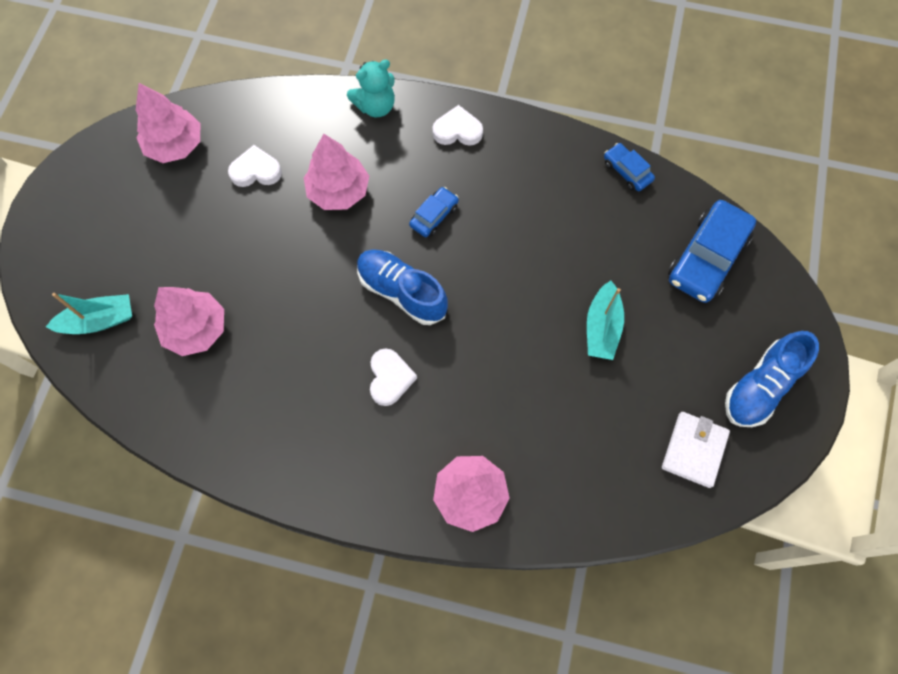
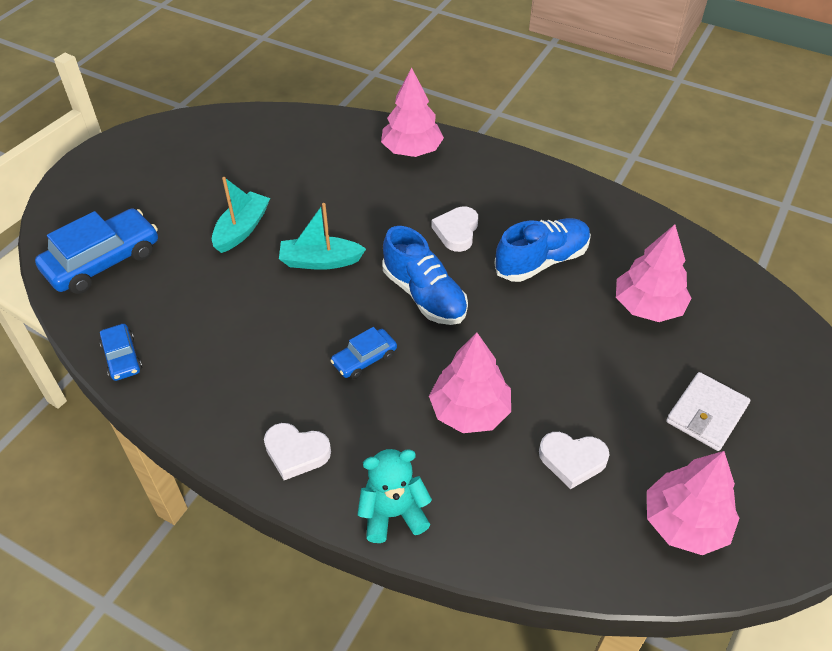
camera: 165 degrees left, 20 degrees down
(99, 321) = (756, 335): turquoise boat -> turquoise boat (320, 261)
(694, 450) = (219, 142): white wallet -> white wallet (706, 414)
(760, 387) = (135, 166): blue shoe -> blue shoe (541, 261)

